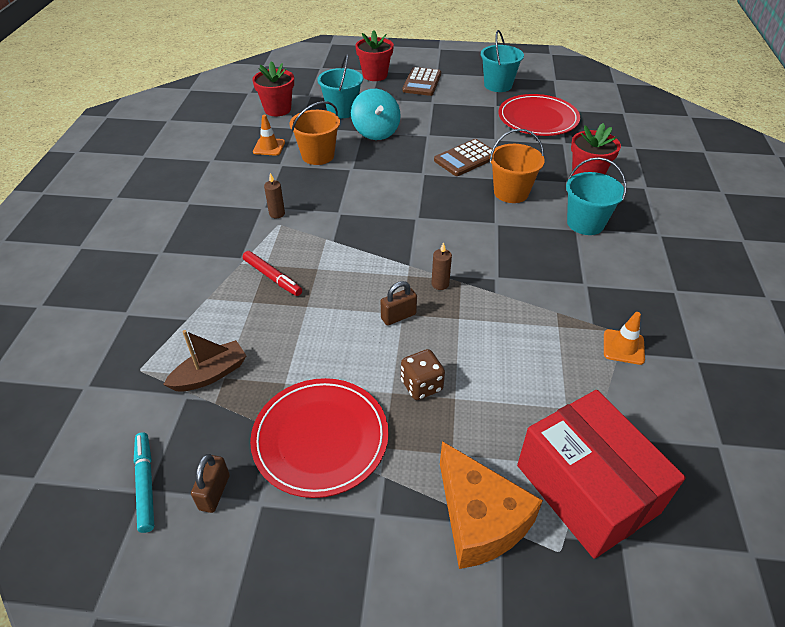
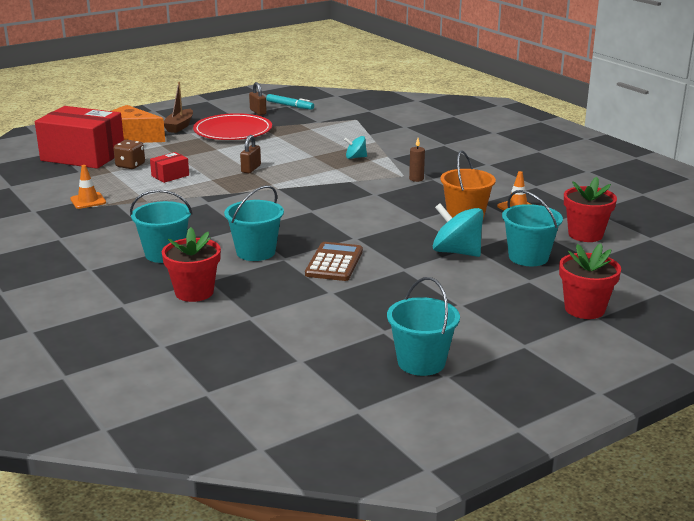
camera: 140 degrees right, 20 degrees down
(210, 374) = (319, 127): brown boat -> brown boat (179, 126)
(272, 277) = (355, 157): red marker -> turquoise spinning top
(421, 385) = (202, 155): brown dice -> brown dice (130, 165)
(422, 82) = (516, 324): brown calculator -> none
(440, 284) = (243, 187): brown candle -> none
(498, 353) = (170, 176): none -> red box
(511, 192) = (256, 252): orange bucket -> turquoise bucket
(538, 119) = (311, 334): red plate -> none

